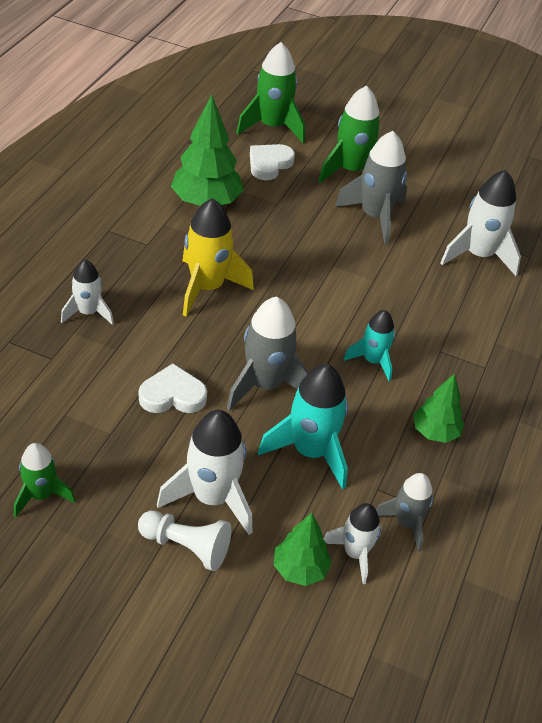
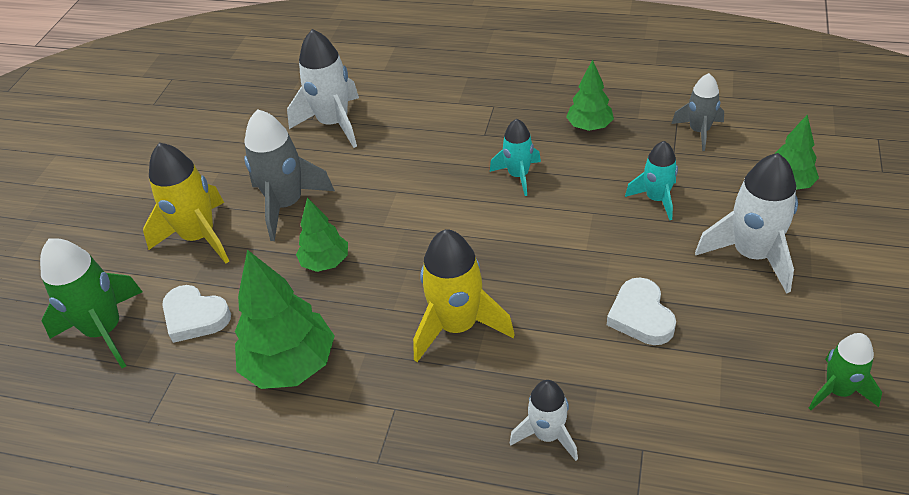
camera: 90 degrees left, 0 degrees up
(186, 546) = (817, 260): white pawn -> none
(265, 385) = (588, 245): grey rocket -> none
(301, 230) = (325, 262): none -> green tree
(310, 451) = (656, 199): turquoise rocket -> turquoise rocket, size x0.61
(351, 171) = (199, 237): green rocket -> yellow rocket
(355, 553) = (749, 155): white rocket -> none

